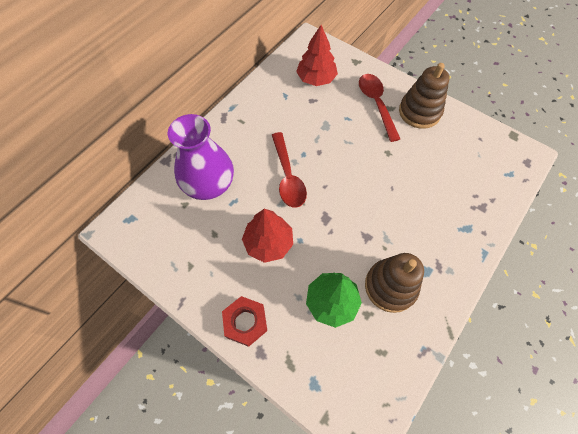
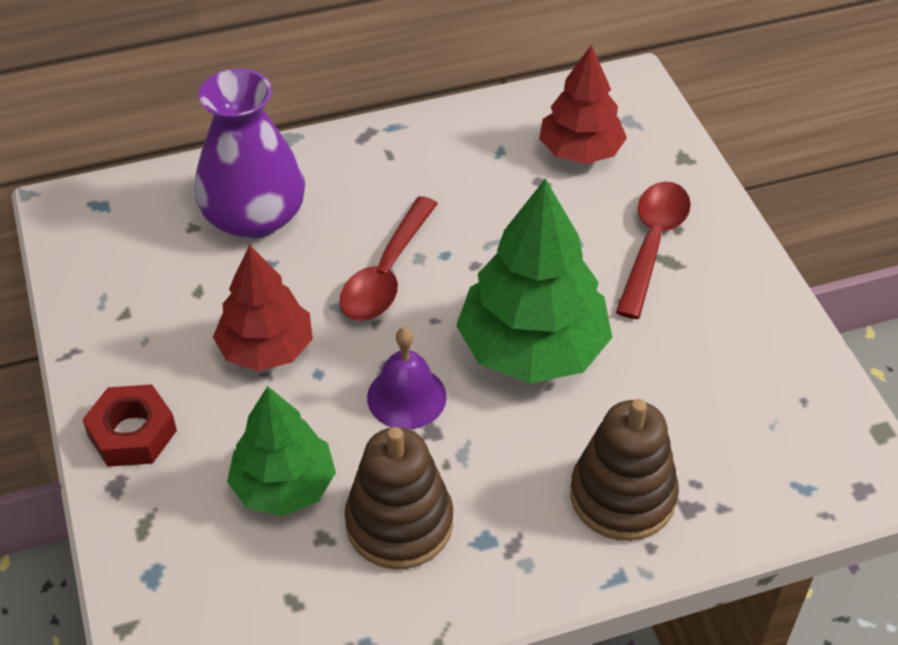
camera: 35 degrees right, 15 degrees down
(344, 228) = (406, 397): none -> purple bell
(372, 175) = (532, 348): none -> green tree
(419, 112) = (724, 297): brown stacking toy -> brown stacking toy (622, 496)

